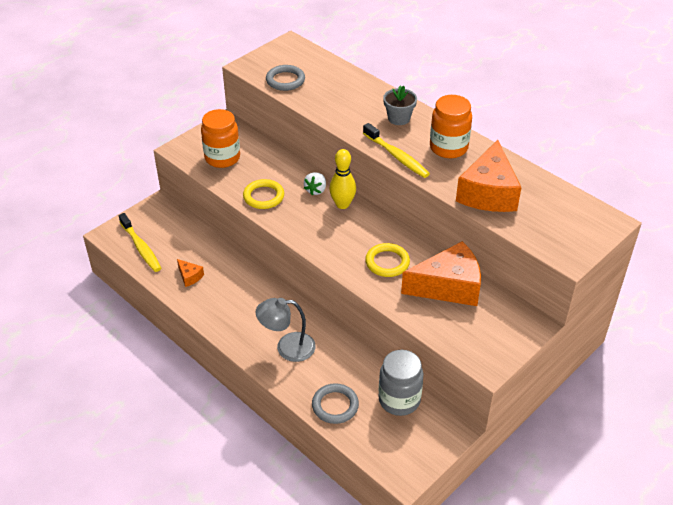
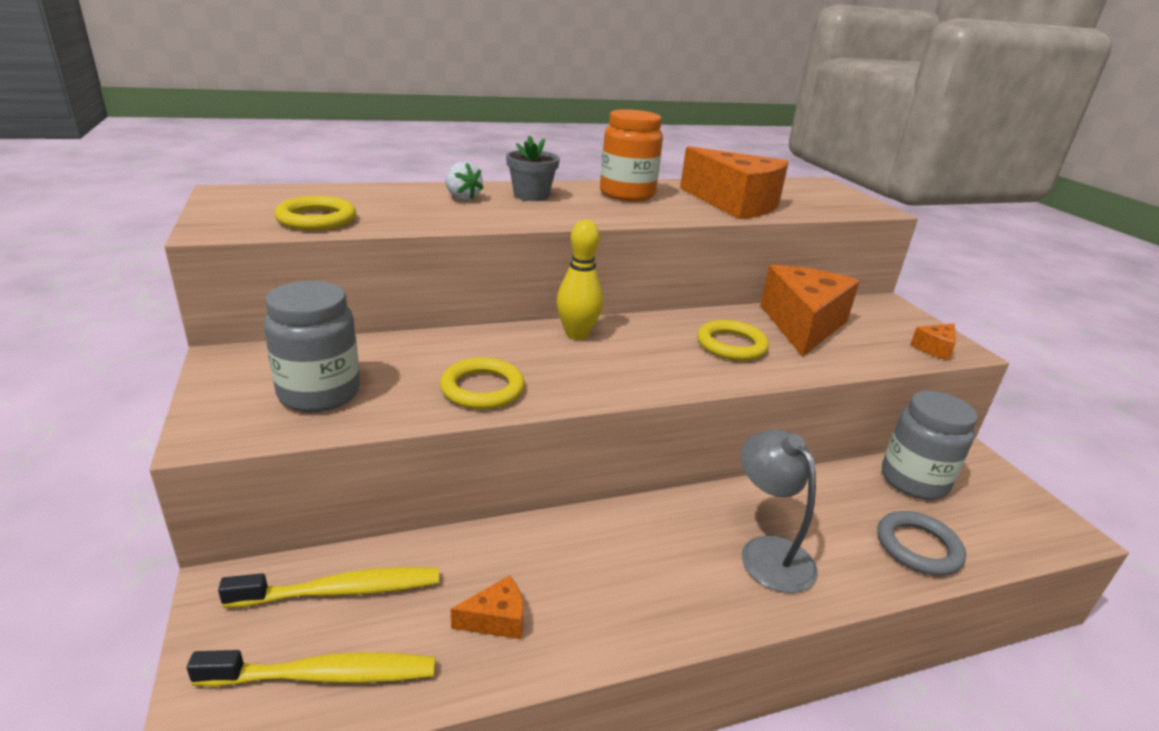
camera: 65 degrees left, 15 degrees down
(222, 158) = (319, 393): orange jar -> grey jar
(285, 80) = (316, 219): grey ring -> yellow ring
(287, 347) = (768, 552): grey lamp -> grey lamp turned 135 degrees clockwise
(316, 190) = (521, 342): white strawberry -> white strawberry (462, 198)
(397, 156) = (612, 217): yellow toothbrush -> yellow toothbrush (341, 591)
(475, 352) = (934, 348): none -> orange cheese

